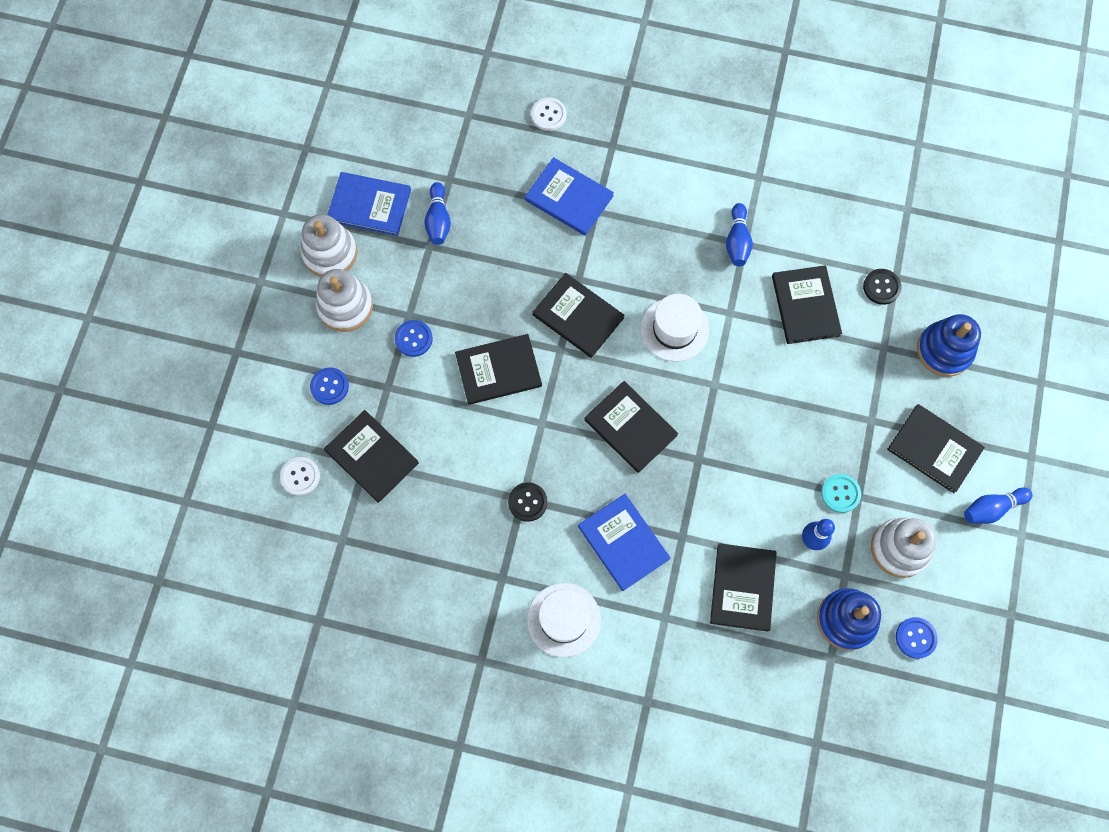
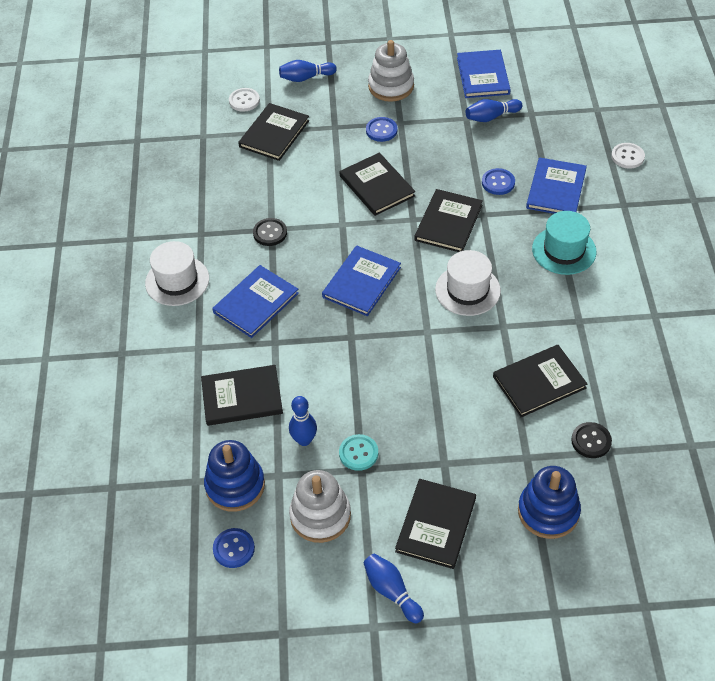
camera: 75 degrees right, 20 degrees down
(329, 386) = (321, 96): blue button -> blue button (498, 182)
(330, 253) = (431, 66): white stacking toy -> none
(630, 427) = (361, 282): black book -> blue book
(653, 223) = (564, 250): none -> turquoise hat
(737, 241) = (578, 315): blue bowling pin -> blue bowling pin (306, 78)

